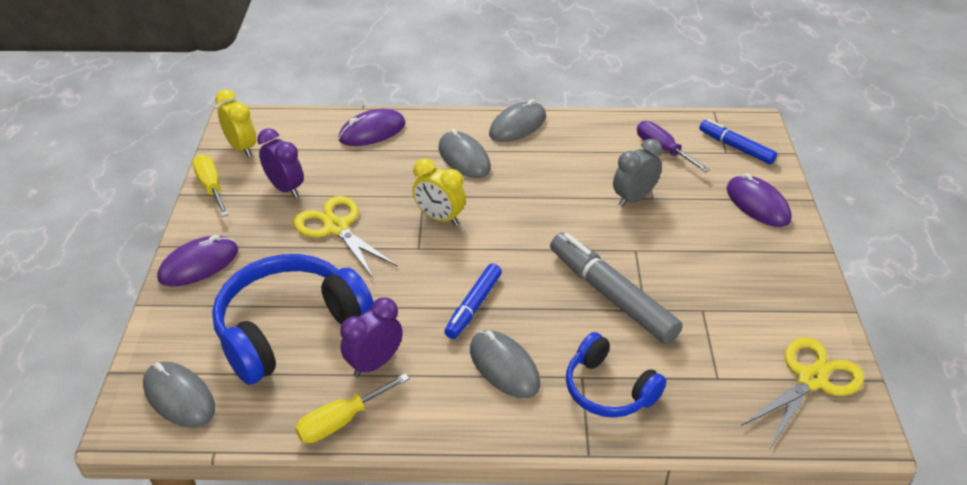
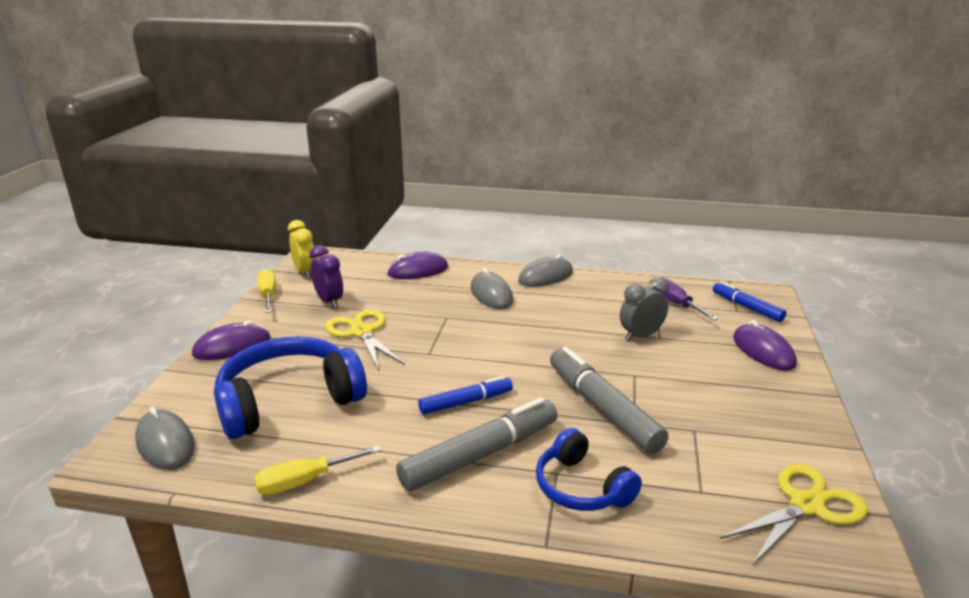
camera: 10 degrees right, 15 degrees down
(374, 363) = (355, 437): purple clock -> none
(439, 218) = (455, 333): yellow clock -> none
(474, 306) = (465, 402): blue marker -> blue marker turned 150 degrees counterclockwise
(504, 367) = (479, 455): grey mouse -> grey marker

